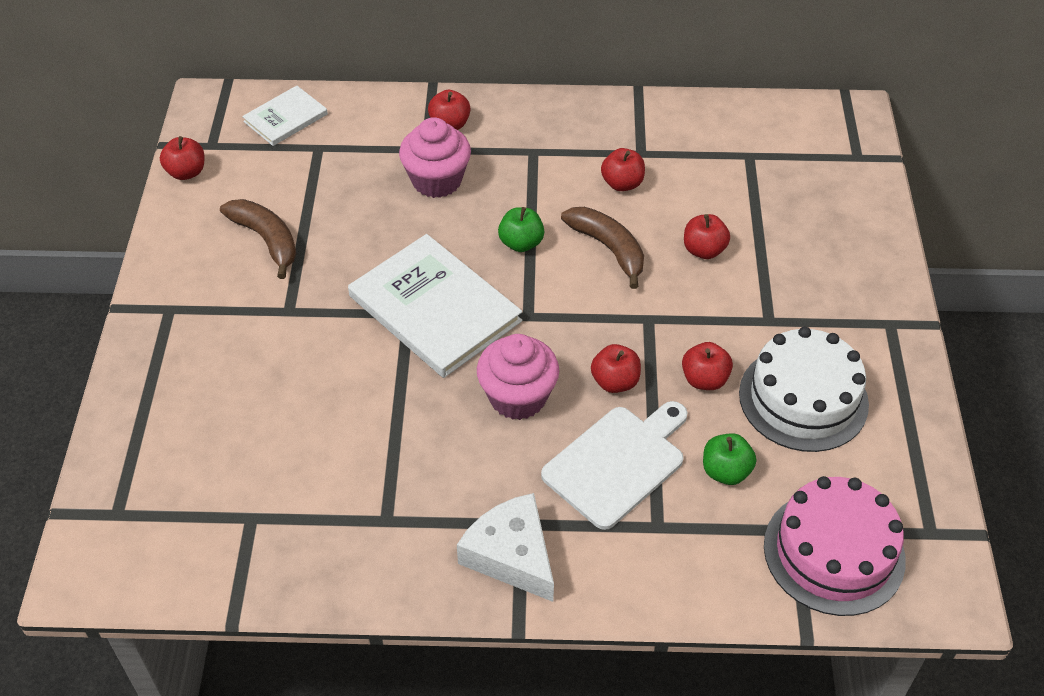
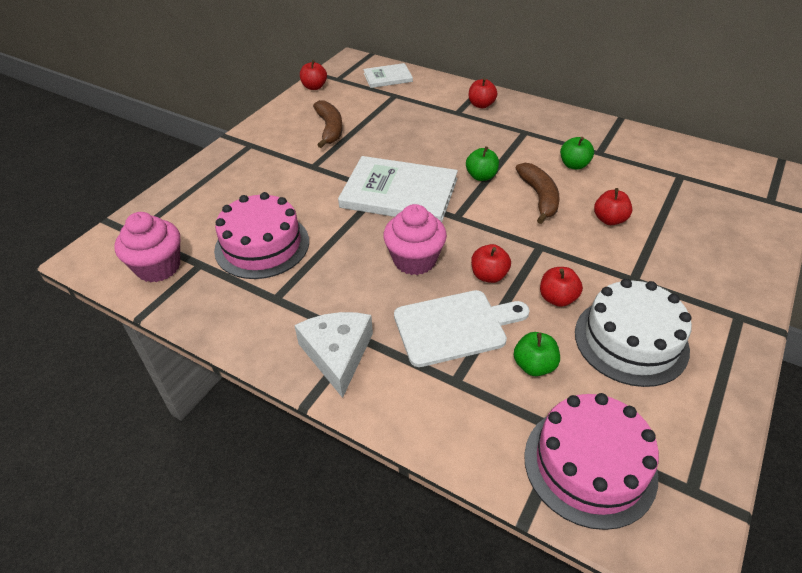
camera: 30 degrees right, 5 degrees down
(312, 457) = (262, 245): none -> pink cake
(434, 308) = (399, 193): white book -> white book turned 60 degrees counterclockwise
(437, 180) = (452, 129): pink cupcake -> pink cupcake (158, 267)
(622, 183) = (574, 165): red apple -> green apple

